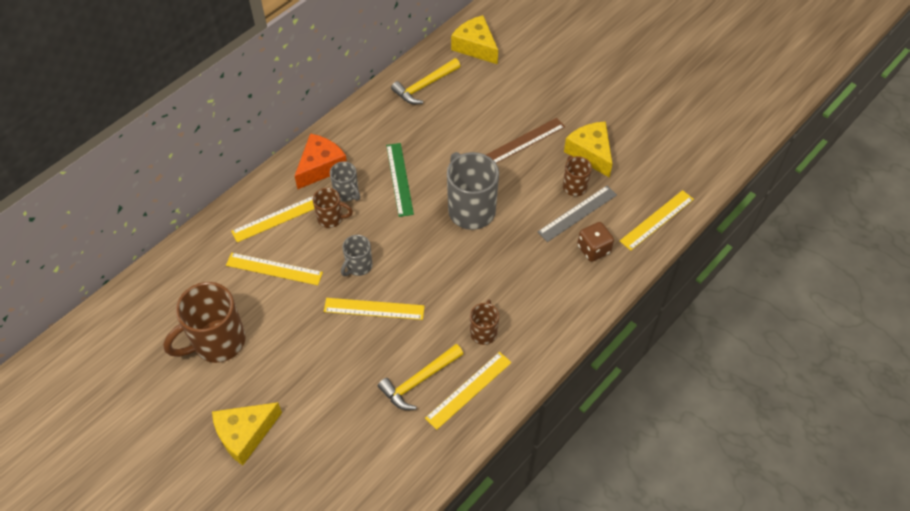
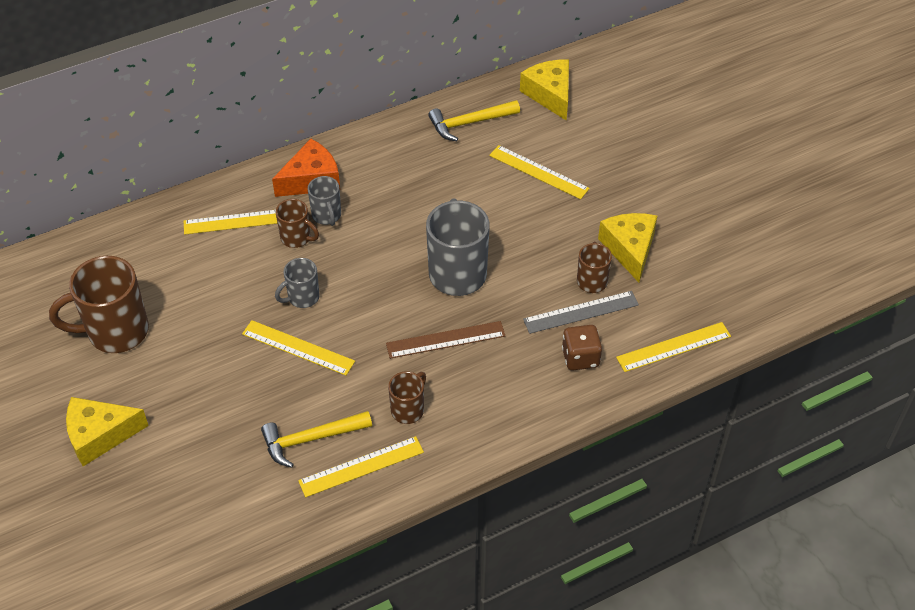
camera: 20 degrees right, 5 degrees down
(274, 269) = (210, 273): yellow ruler -> yellow ruler (539, 172)
(399, 179) = (392, 217): green ruler -> none
(525, 141) = (558, 215): brown ruler -> brown ruler (445, 340)

